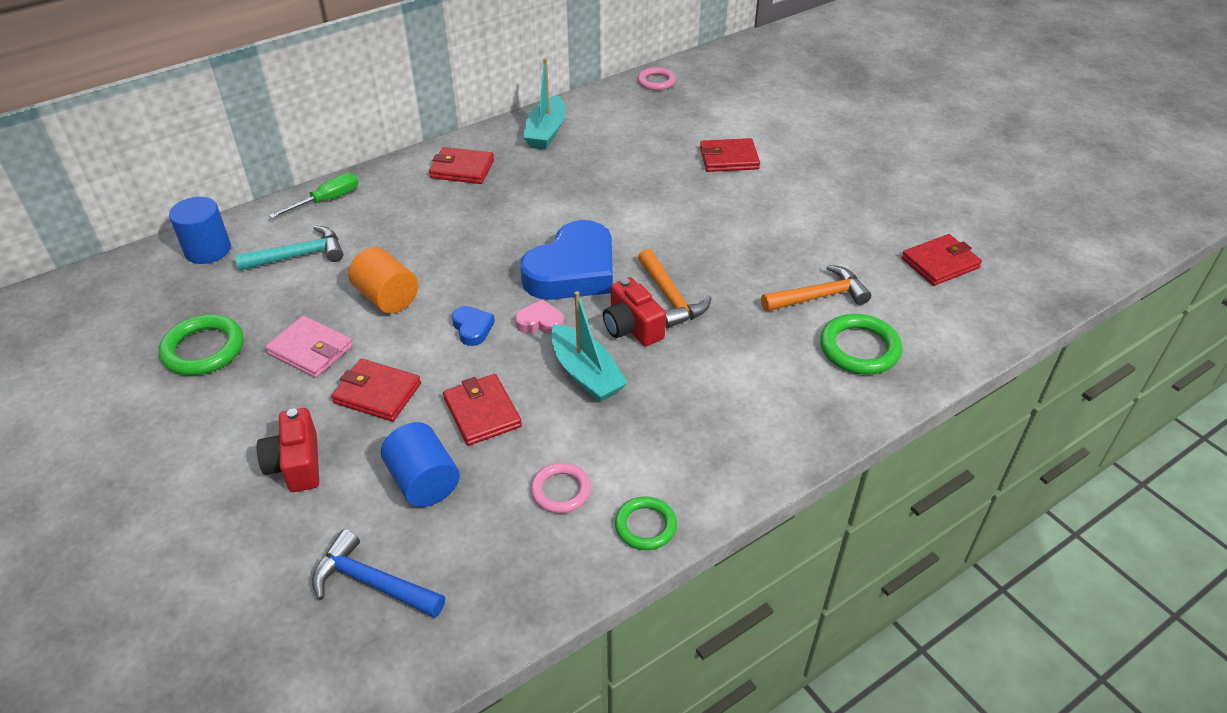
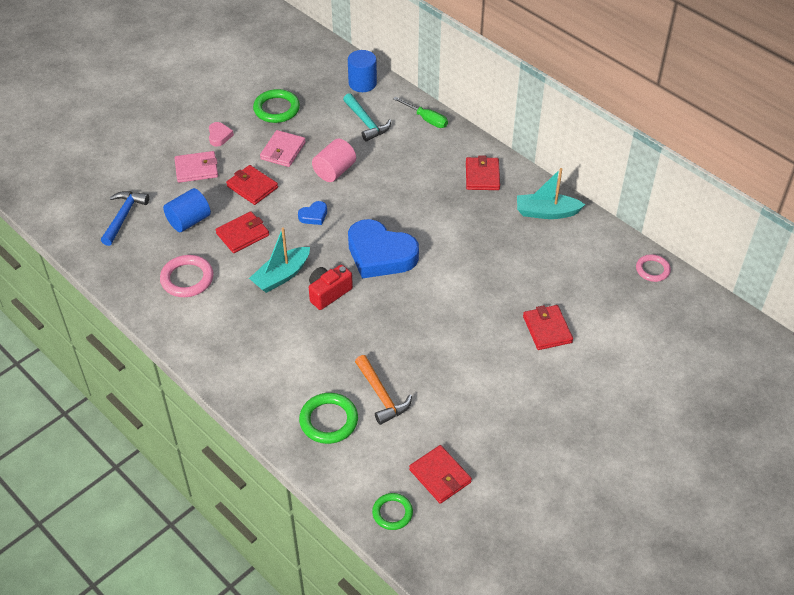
camera: 80 degrees right, 5 degrees up
(296, 464) = (196, 169): red camera -> pink wallet
(377, 393) = (252, 187): red wallet -> red wallet turned 60 degrees counterclockwise
(387, 298) = (334, 171): orange cylinder -> pink cylinder
(540, 322) = (325, 246): pink heart -> pink heart (219, 136)
(561, 491) = (187, 279): pink ring -> pink ring, size x1.54
(645, 526) = (165, 319): green ring -> green ring (392, 513)
(670, 297) = (363, 310): orange hammer -> none

